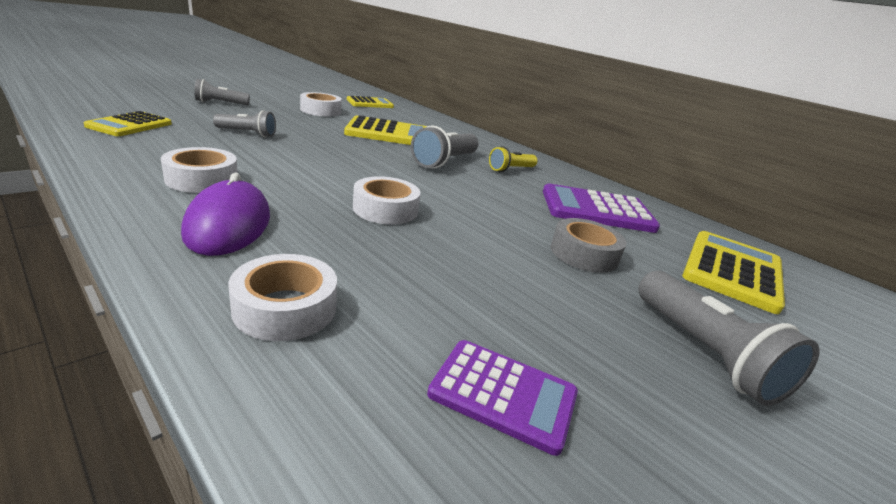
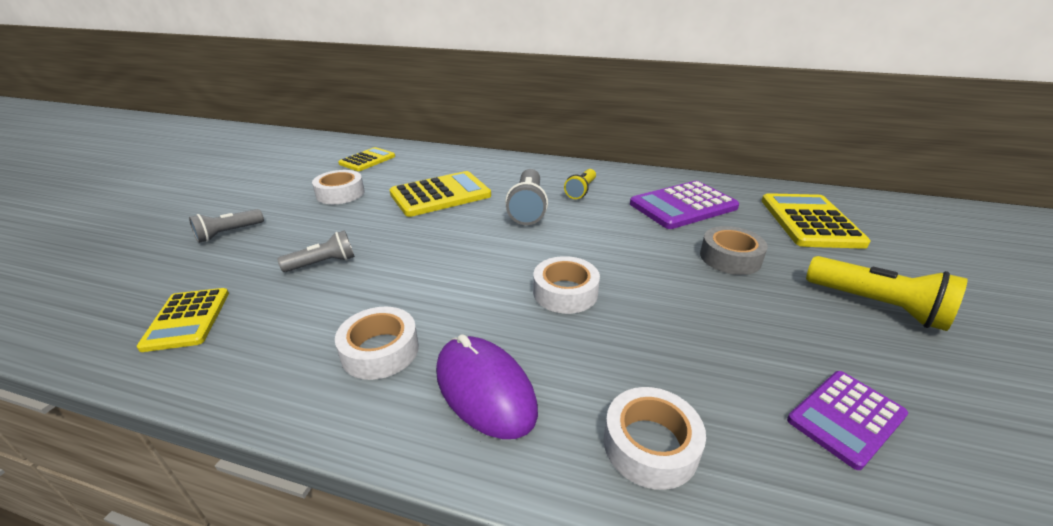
camera: 25 degrees left, 5 degrees up
(503, 394) = (846, 418): purple calculator -> purple calculator turned 150 degrees clockwise
(704, 352) = (877, 306): grey flashlight -> yellow flashlight

